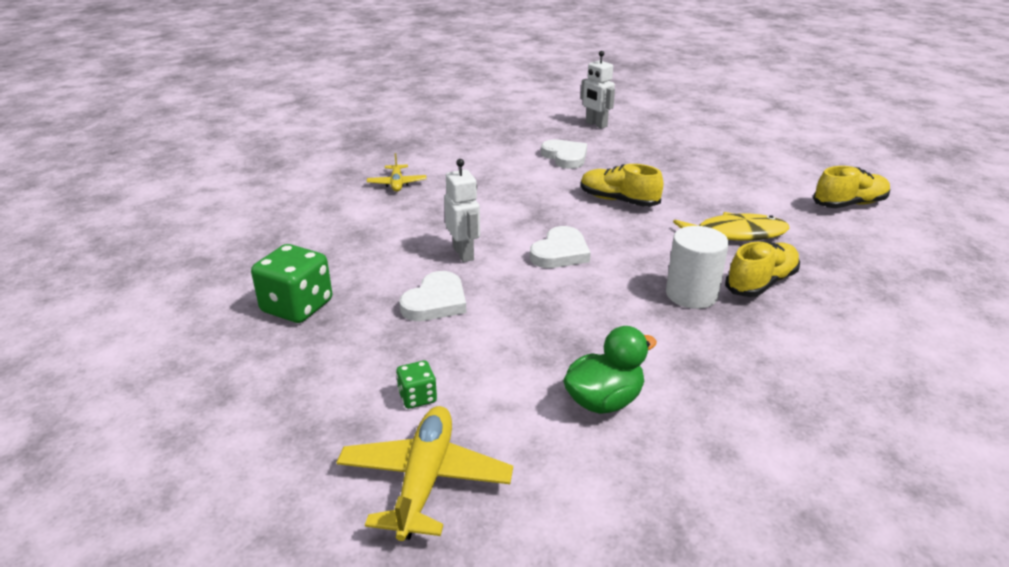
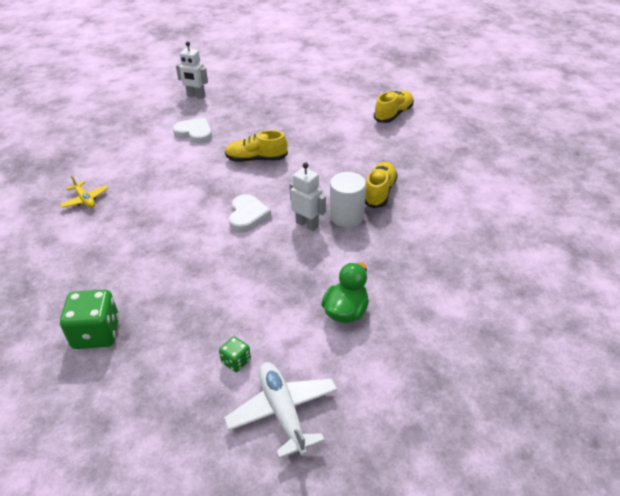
camera: 30 degrees left, 10 degrees up
(425, 480) = (283, 412): yellow plane -> white plane
(435, 302) = (193, 287): white heart -> none
(464, 253) = (183, 241): white robot -> white robot (307, 224)
(735, 234) = (344, 161): yellow fish -> none

